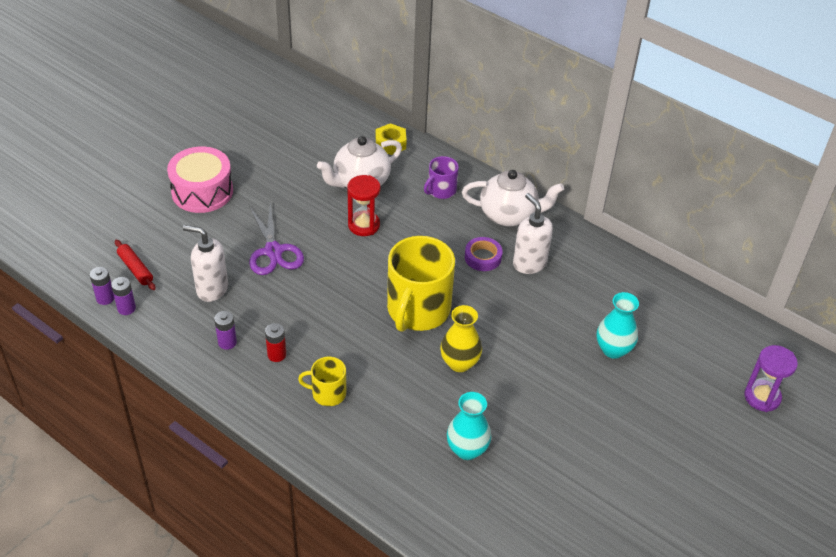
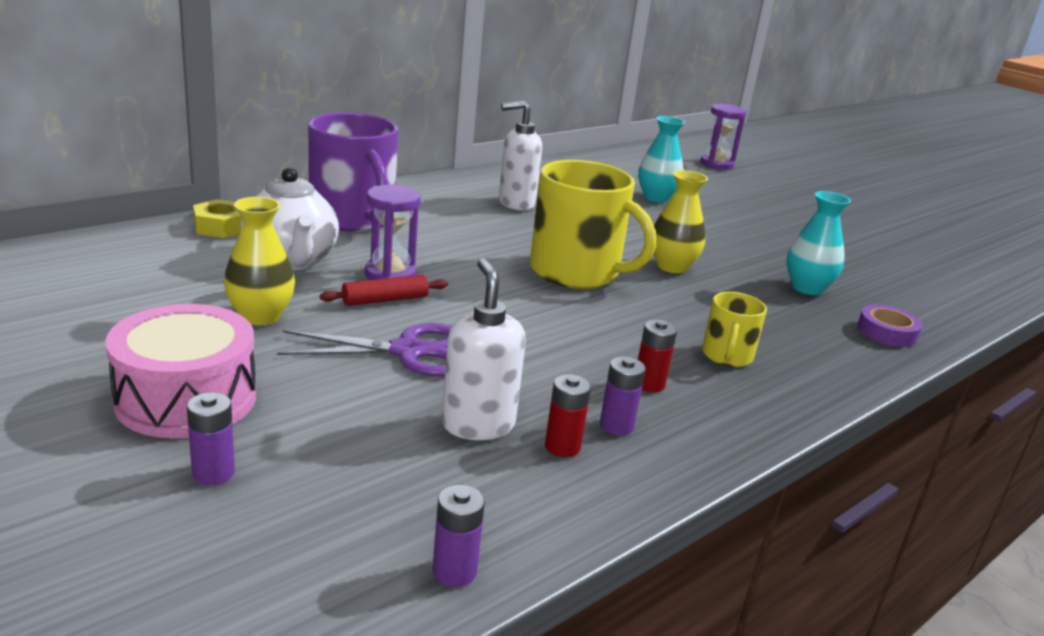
camera: 80 degrees left, 20 degrees down
(126, 308) = (497, 540): purple battery -> purple battery (213, 473)
(135, 269) = (377, 514): red rolling pin -> red rolling pin (385, 300)
(201, 322) = (562, 447): none -> red battery
(212, 289) = (478, 424): white soap dispenser -> white soap dispenser turned 135 degrees clockwise
(287, 190) = (260, 316): none -> yellow vase
(364, 225) = (390, 275): red hourglass -> purple hourglass
(441, 190) = (353, 218): purple mug -> purple mug, size x2.01
(483, 257) = (495, 222): purple tape -> purple tape (886, 332)
(509, 215) = (427, 196): white teapot -> none

